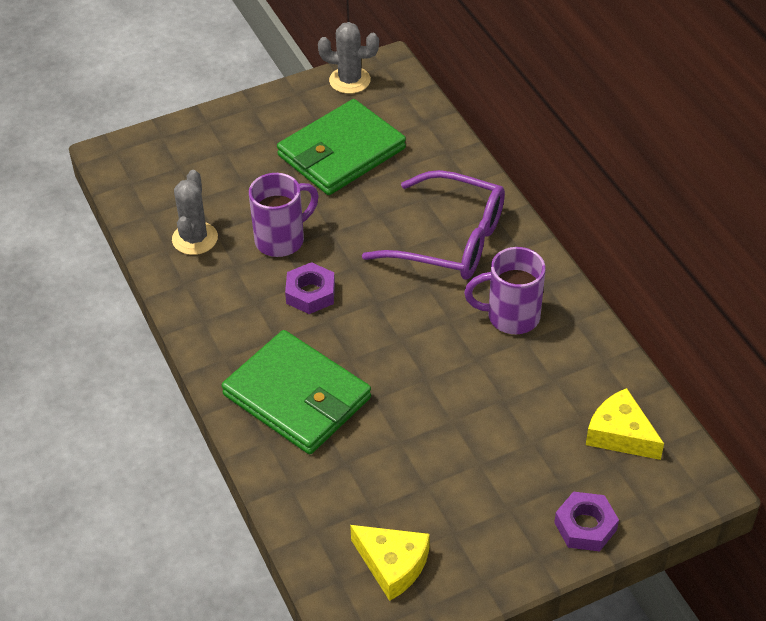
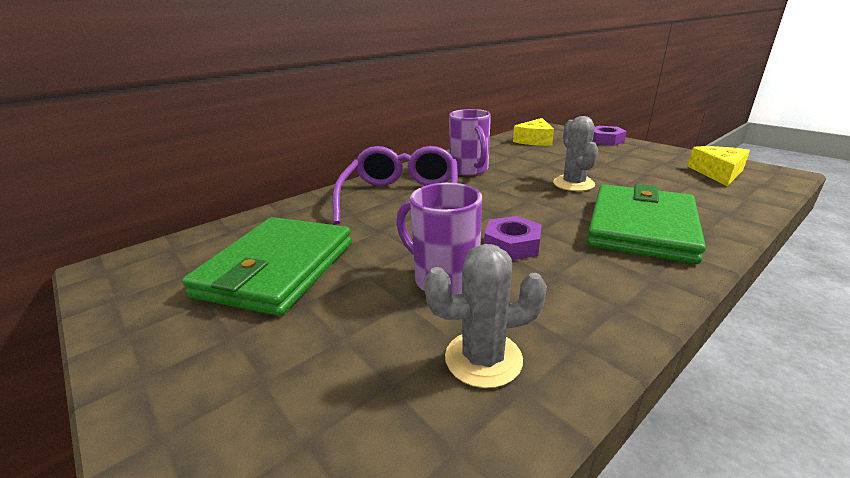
camera: 105 degrees left, 20 degrees down
(341, 152) = (277, 269): green wallet -> green wallet turned 75 degrees clockwise
(349, 80) = (123, 290): grey cactus -> grey cactus (573, 184)

